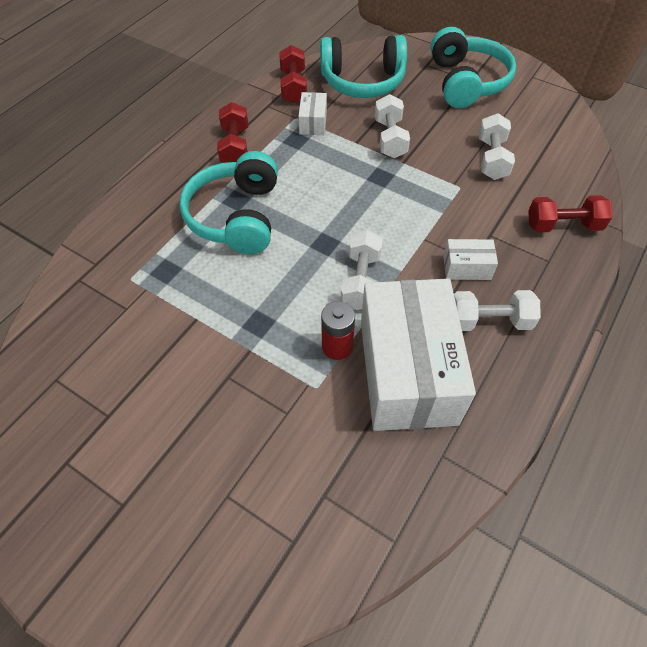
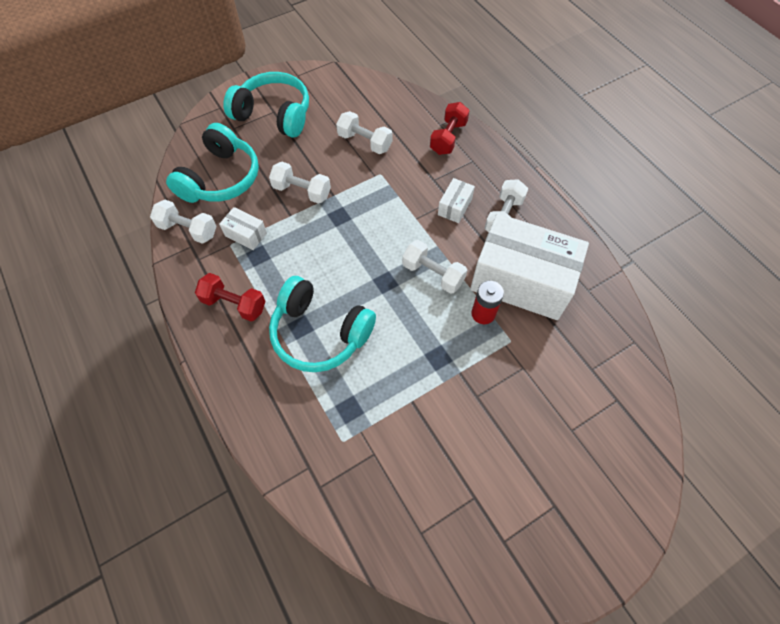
camera: 65 degrees left, 5 degrees up
(293, 87) = (188, 229): red dumbbell -> white dumbbell

